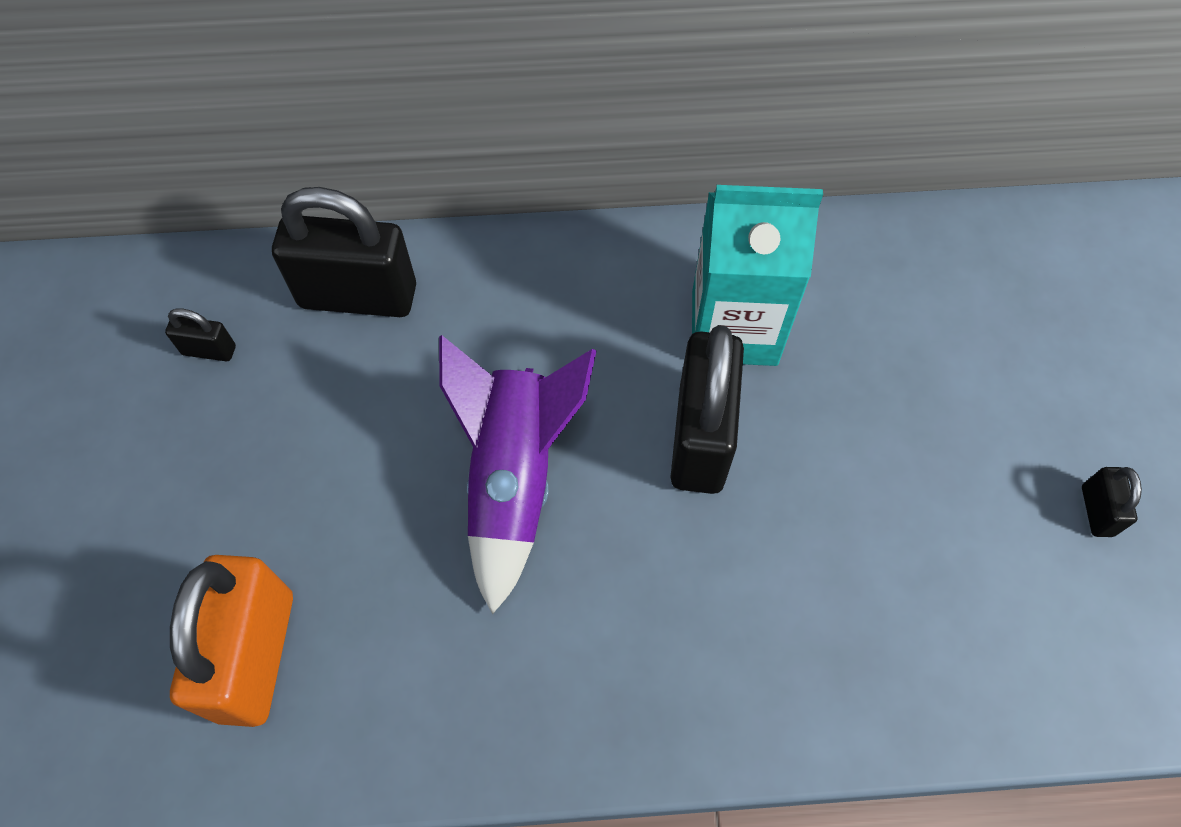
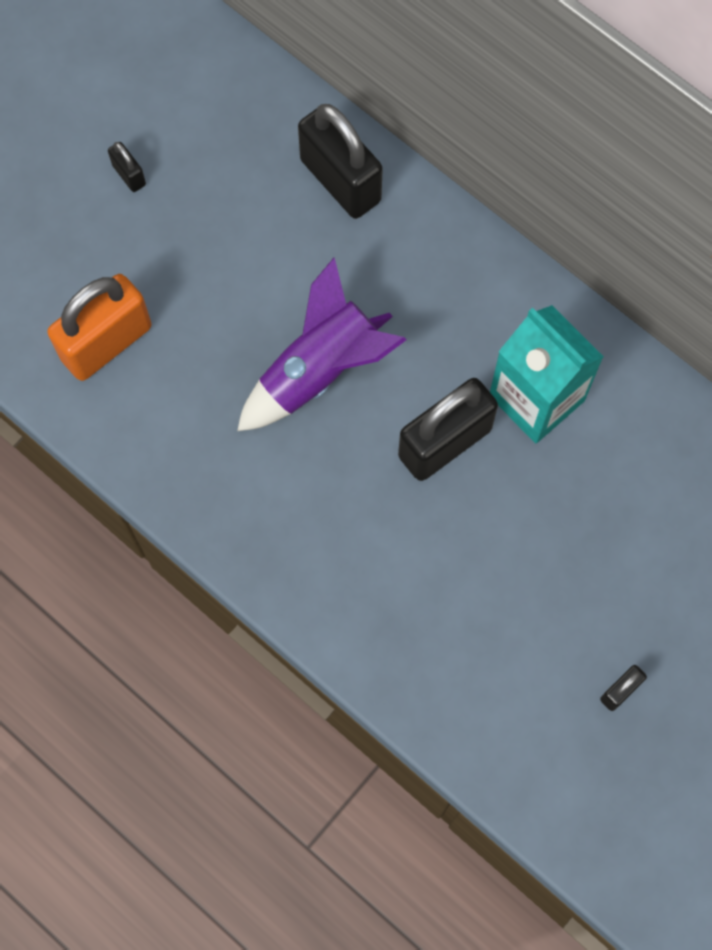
camera: 45 degrees right, 10 degrees up
(209, 350) = (229, 142): black padlock -> black padlock (129, 175)

